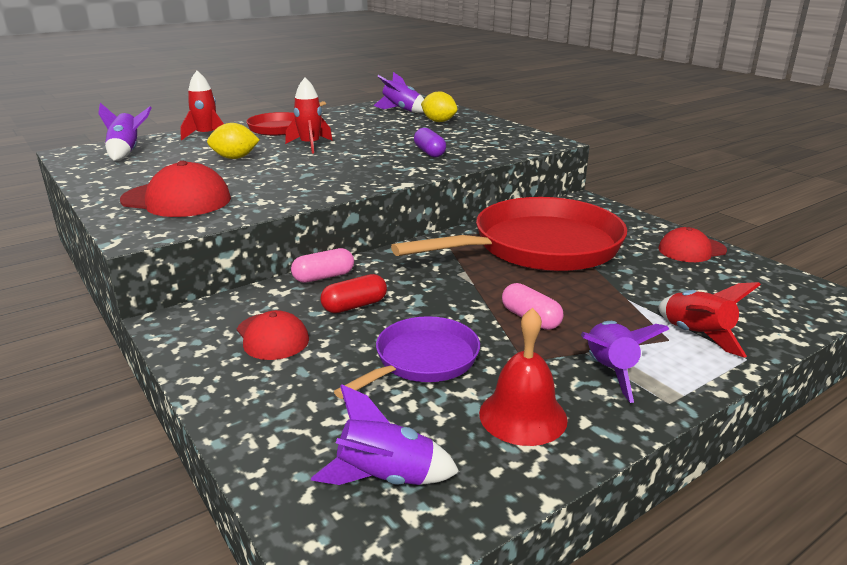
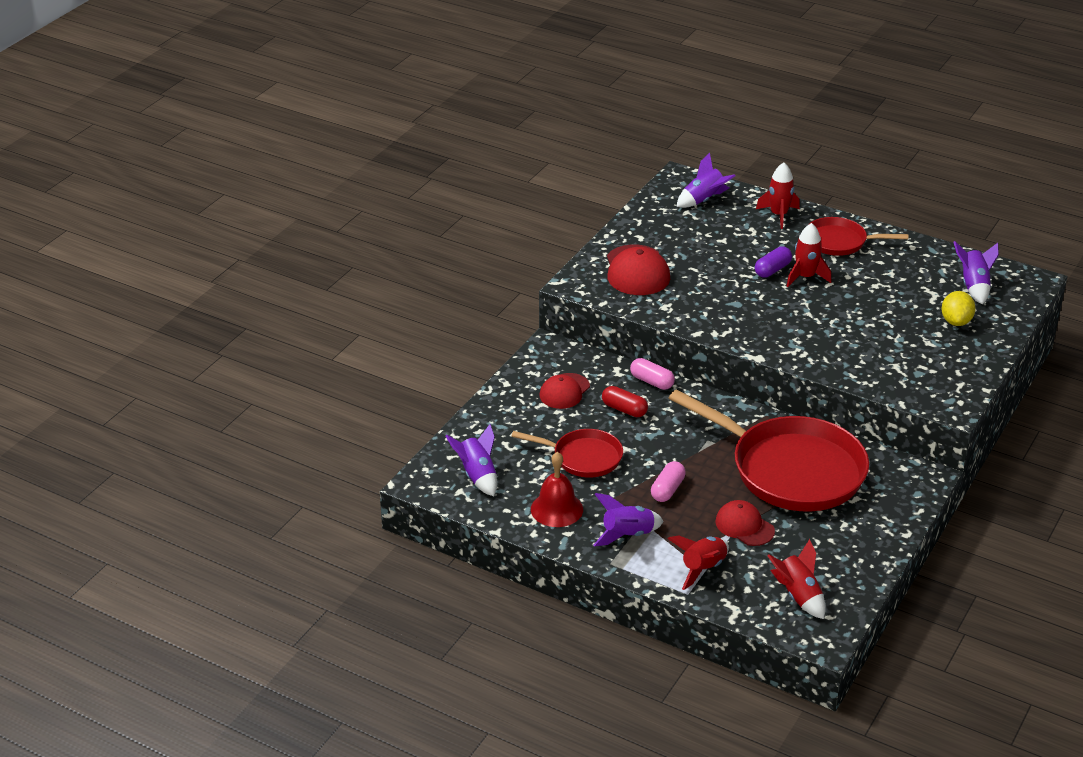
camera: 65 degrees right, 10 degrees up
(235, 158) = (739, 255): yellow lemon -> none
(422, 360) = (583, 457): purple pan -> red pan
(429, 152) = (848, 345): purple capsule -> purple capsule (772, 270)
(691, 250) = (859, 556): red cap -> red cap (744, 526)
(755, 293) = (798, 596): none -> red rocket

